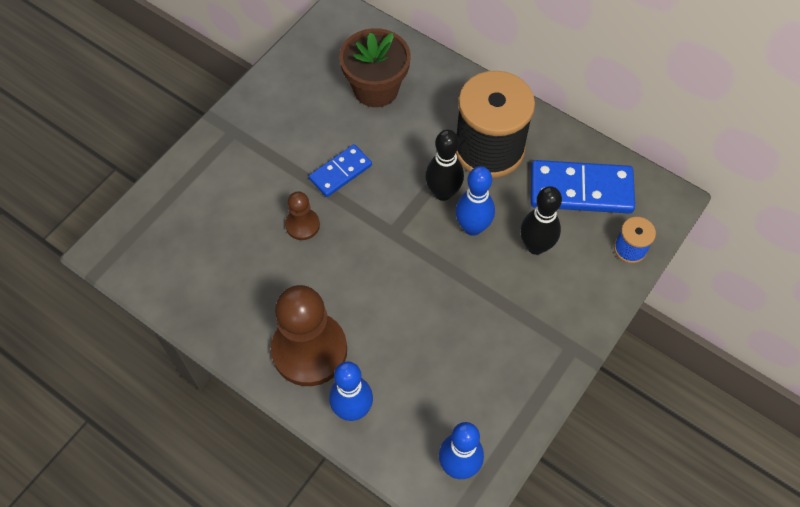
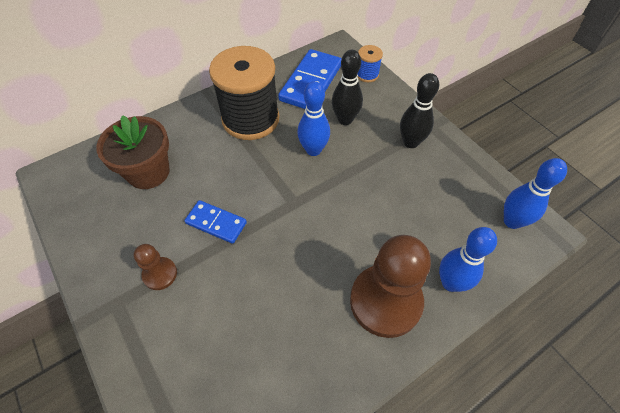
camera: 70 degrees left, 5 degrees down
(302, 225) = (255, 270): brown pawn -> brown pawn (160, 274)
(340, 172) = (216, 223): blue domino -> blue domino turned 45 degrees counterclockwise
(443, 193) = (274, 158): black bowling pin -> black bowling pin (410, 142)

